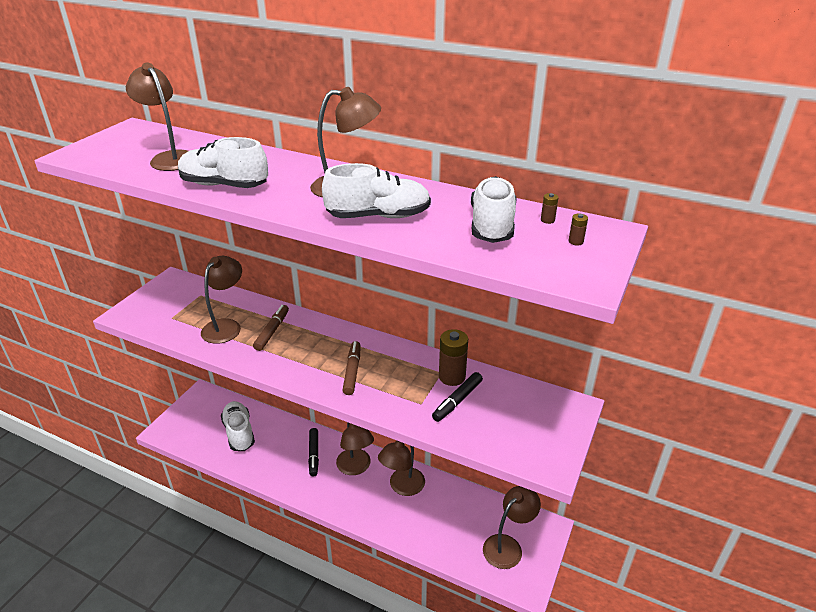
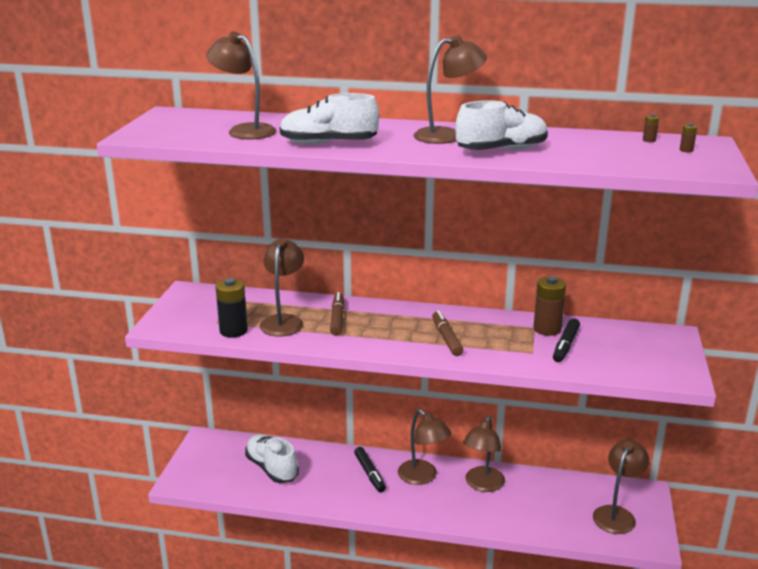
camera: 15 degrees left, 10 degrees down
(179, 330) = (233, 331): none -> black battery
(492, 225) = (606, 147): white shoe -> none

